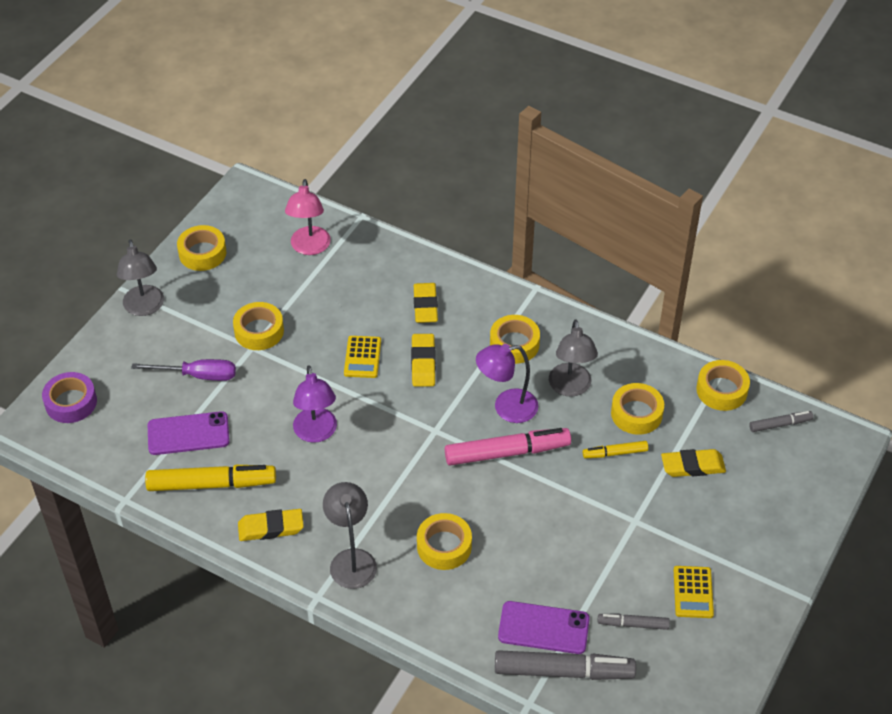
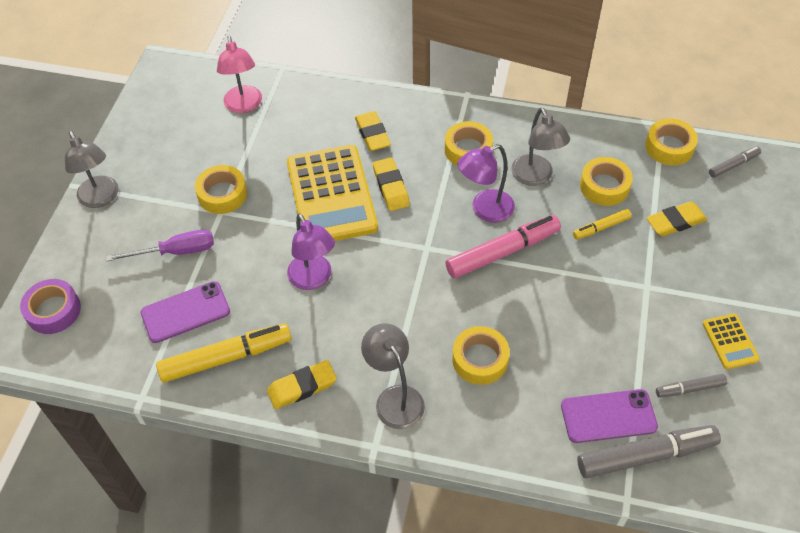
camera: 15 degrees left, 5 degrees up
(202, 253) = (142, 134): yellow tape -> none
(362, 357) = (331, 195): yellow calculator -> yellow calculator, size x2.24

